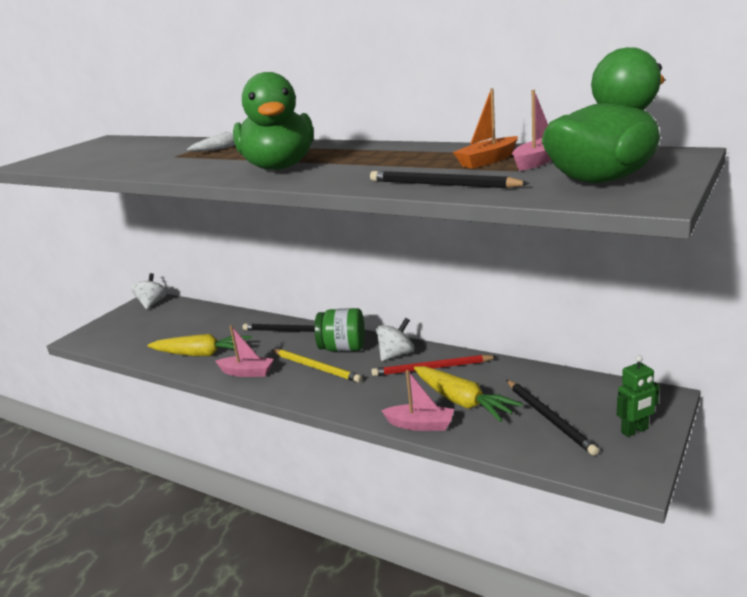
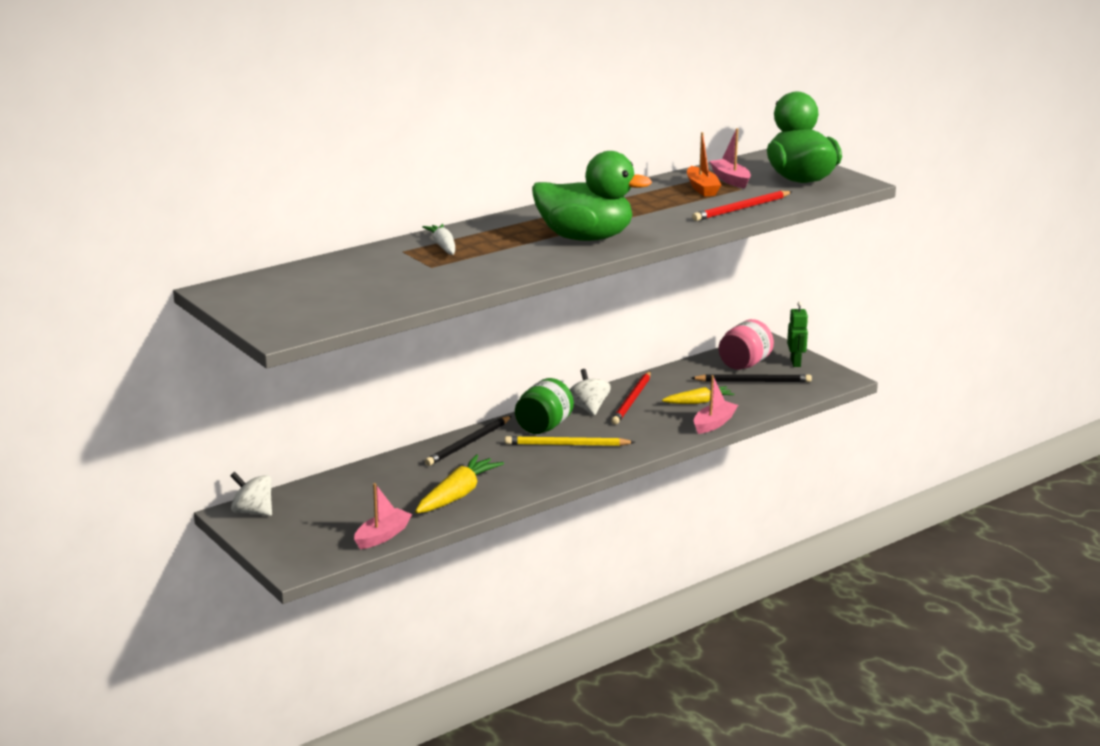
camera: 70 degrees left, 0 degrees up
(247, 372) = (533, 477): pink boat -> pink boat (382, 536)
(316, 367) = (566, 445): yellow pencil -> yellow pencil turned 150 degrees counterclockwise
(442, 184) = (741, 209): black pencil -> red pencil
(463, 402) = (698, 402): yellow carrot -> yellow carrot, size x0.64
(586, 400) = (744, 364): none -> pink jar

